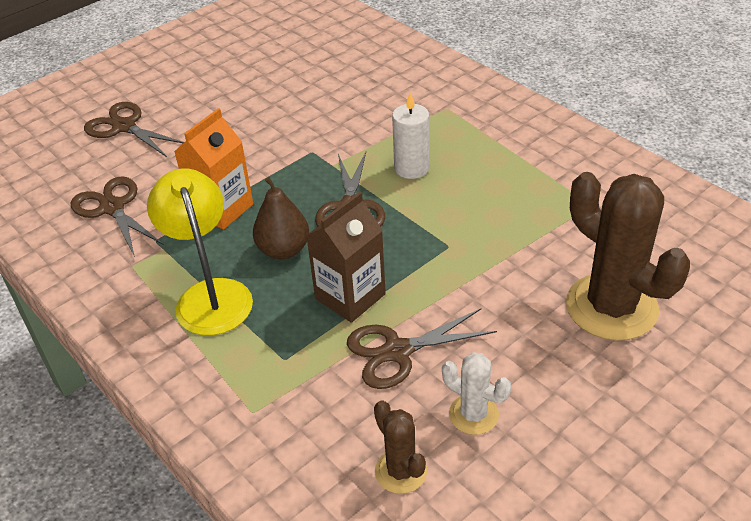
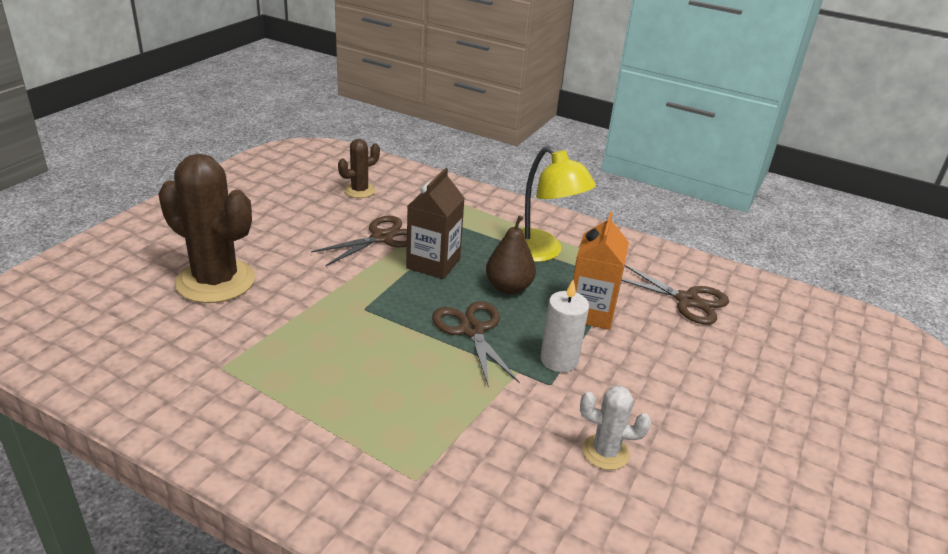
camera: 155 degrees right, 10 degrees down
(124, 127) = (782, 383): brown scissors -> none
(401, 471) = (359, 191): brown cactus -> brown cactus turned 75 degrees counterclockwise
(411, 168) = (428, 380): white candle -> white candle (559, 360)
(473, 414) = (320, 215): white cactus -> white cactus (605, 452)

